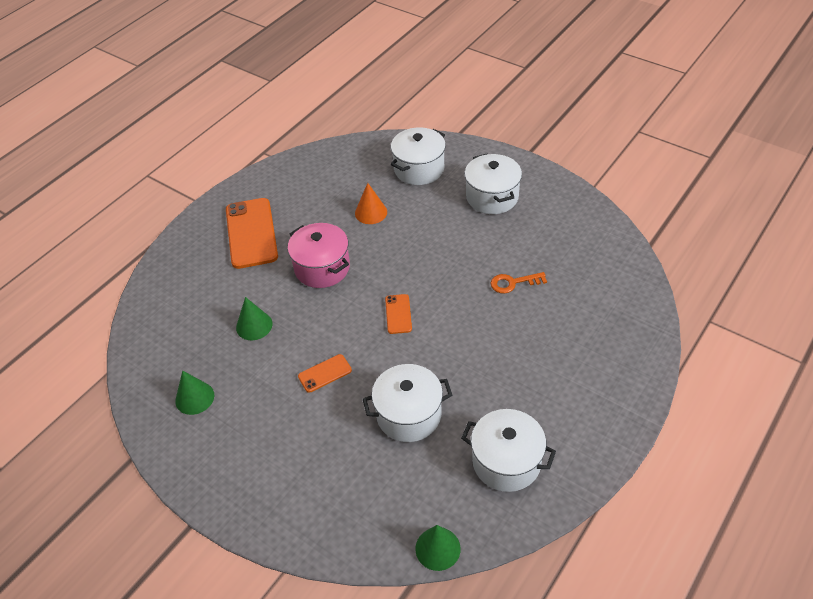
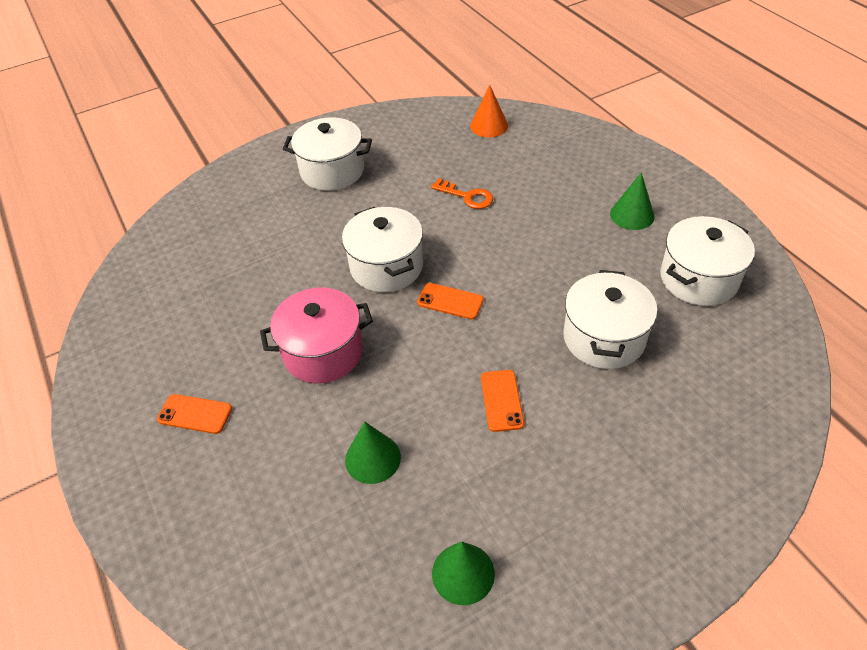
camera: 65 degrees left, 0 degrees up
(251, 233) = (195, 414): orange phone -> orange phone, size x0.49
(371, 212) = (267, 276): orange cone -> orange cone (489, 126)
(419, 169) = (235, 212): white pot -> white pot (386, 267)
(437, 548) = (792, 369): green cone -> green cone (632, 215)
(513, 283) = (467, 196): orange key -> orange key turned 75 degrees counterclockwise

